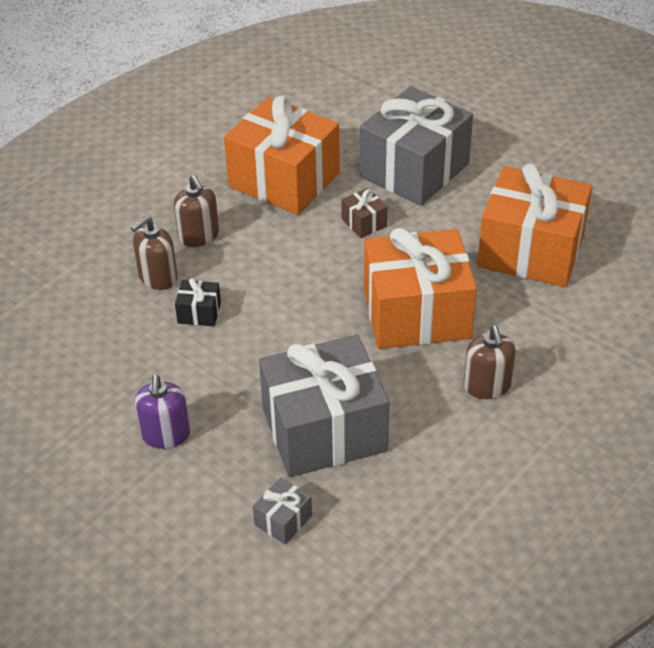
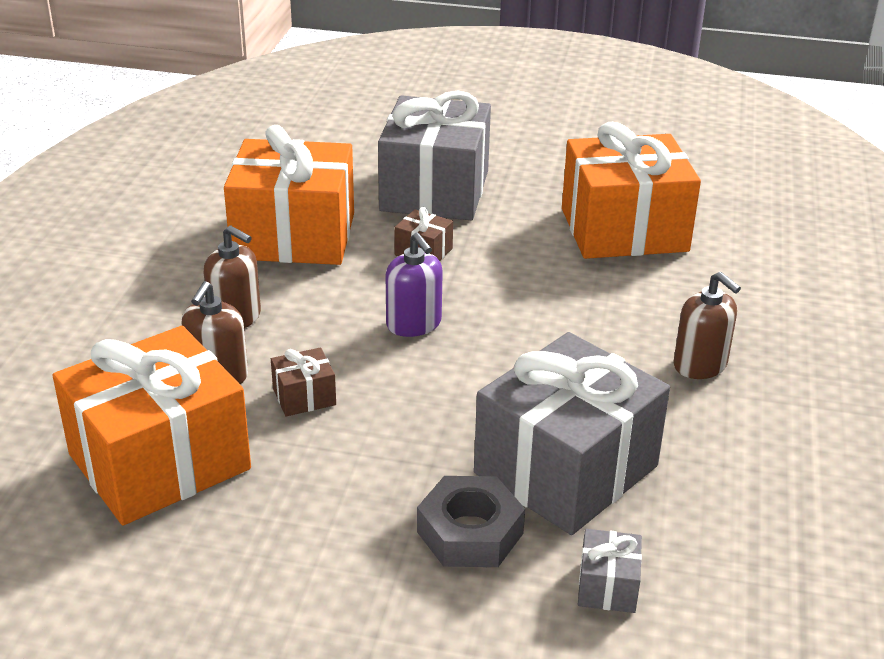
camera: 30 degrees left, 10 degrees down
(165, 435) = (375, 545): purple soap dispenser -> purple soap dispenser (414, 324)
(199, 313) = (304, 396): black gift -> brown gift
(228, 449) = (470, 532): none -> grey nut
(416, 313) = (561, 320): orange gift -> orange gift (159, 461)

